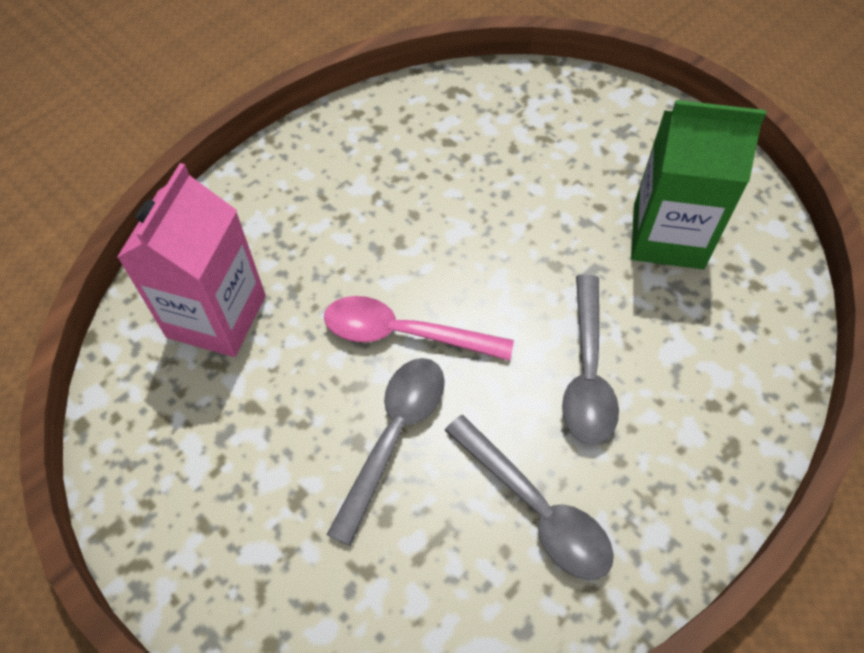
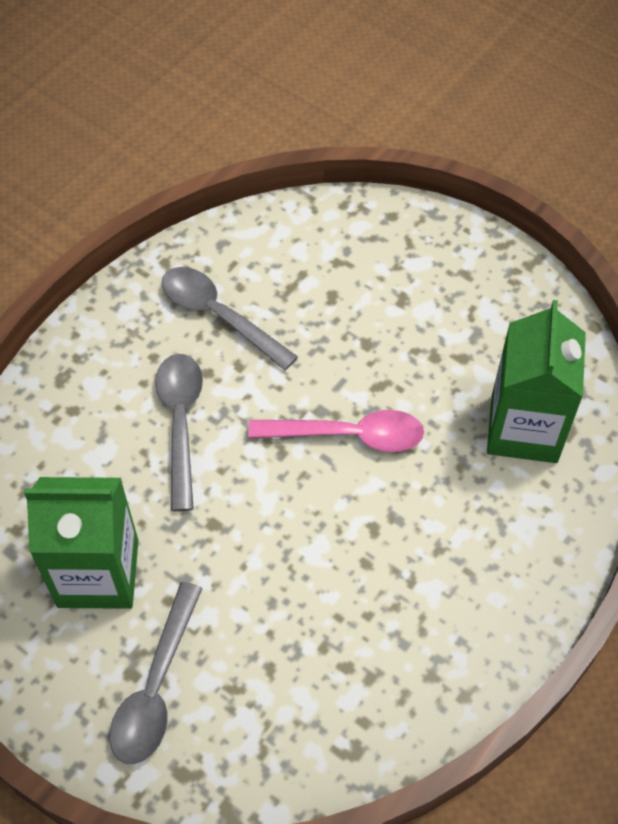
camera: 170 degrees right, 0 degrees up
(216, 316) = (524, 428): pink carton -> green carton
(394, 436) = (338, 350): grey spoon -> grey spoon (156, 687)

